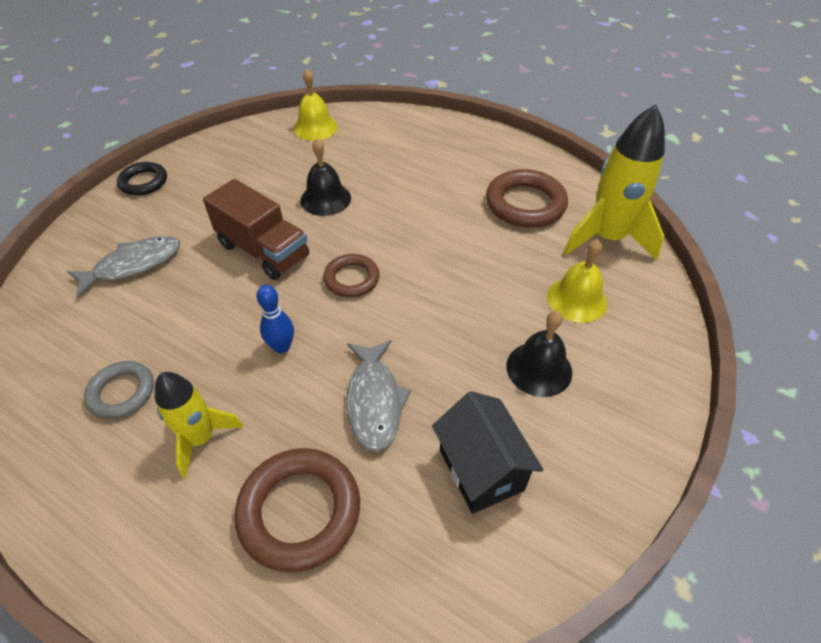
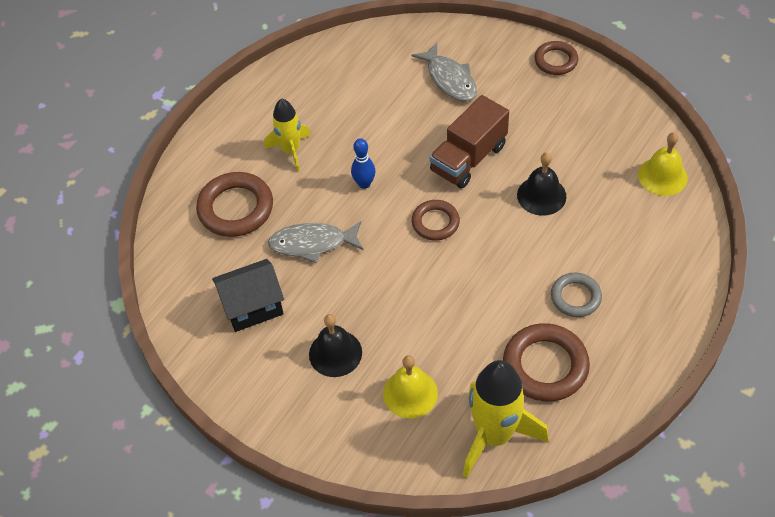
camera: 95 degrees right, 5 degrees up
(122, 392) = (329, 102): grey ring -> grey ring (575, 297)
(143, 182) = (556, 61): black ring -> brown ring

